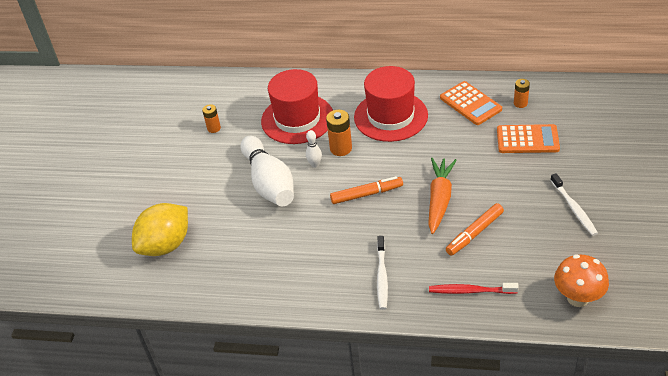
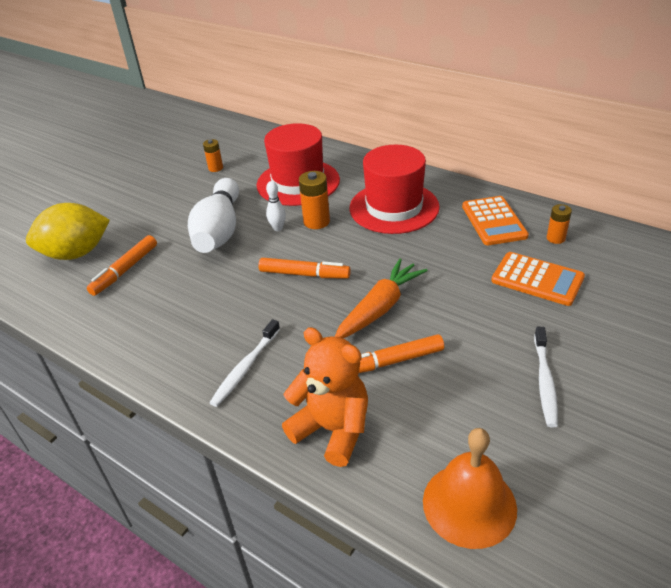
camera: 25 degrees right, 5 degrees down
(223, 243) = (125, 270): none -> orange marker
(470, 291) = (332, 429): red toothbrush -> orange teddy bear
(577, 298) = (469, 504): orange mushroom -> orange bell

